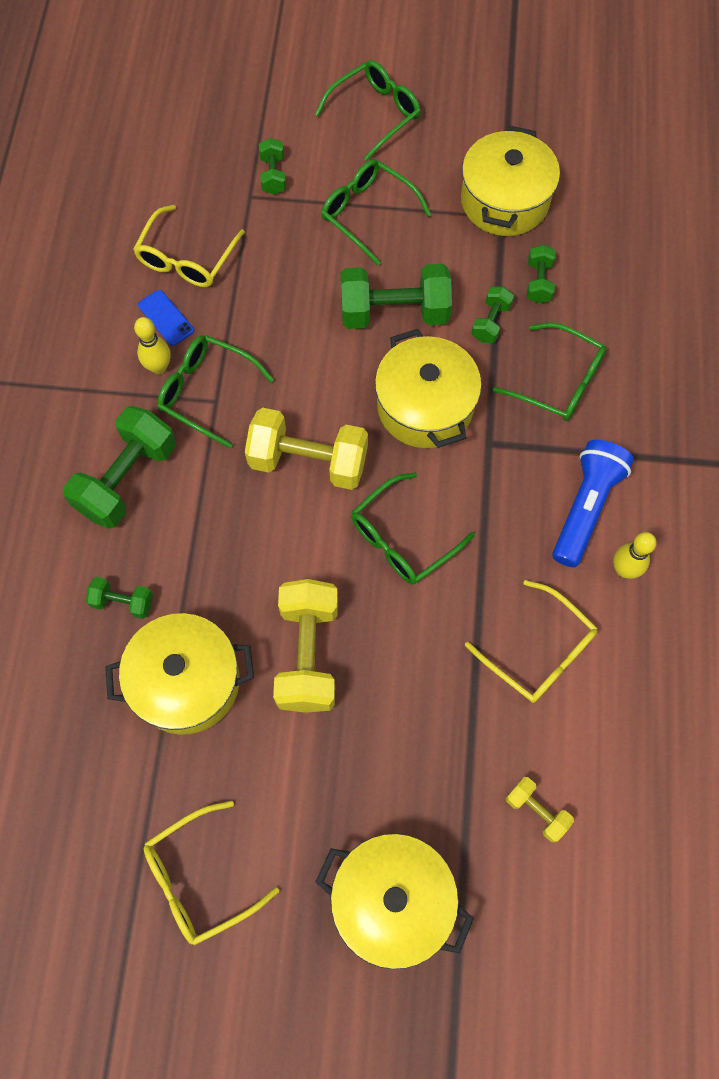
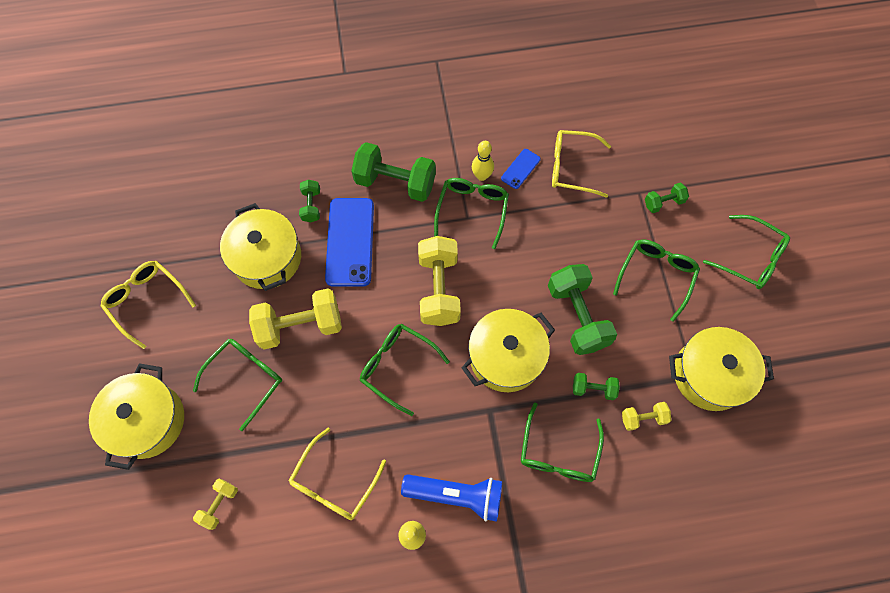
camera: 75 degrees right, 0 degrees up
(200, 560) = (350, 242): none -> blue phone
(366, 744) = (246, 378): none -> green glasses
(538, 282) = (643, 418): green dumbbell -> yellow dumbbell

